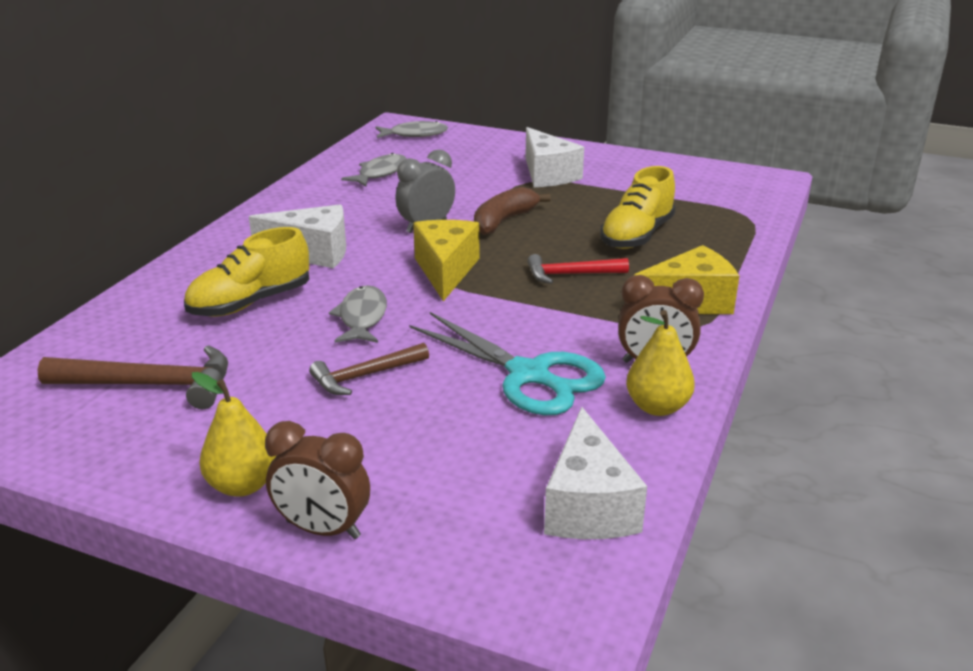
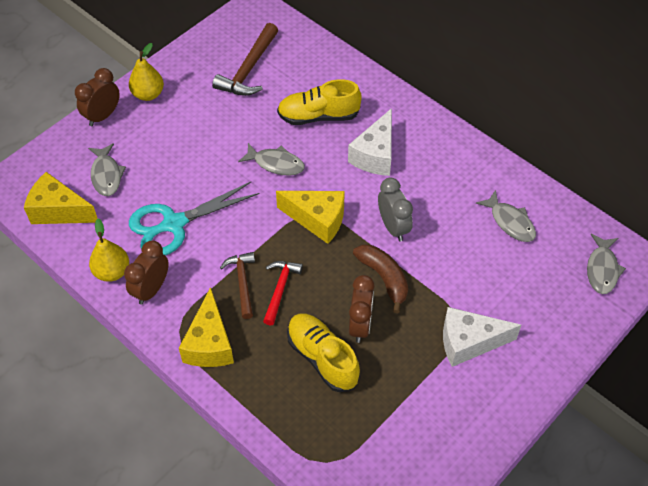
camera: 110 degrees right, 25 degrees up
(250, 303) = (318, 116): yellow shoe -> yellow shoe turned 75 degrees counterclockwise
(365, 376) = (212, 153): brown hammer -> brown hammer (242, 283)
(472, 474) = (106, 175): none -> grey fish
(576, 224) = (360, 325): none -> brown clock
(588, 505) = (59, 211): white cheese -> yellow cheese

